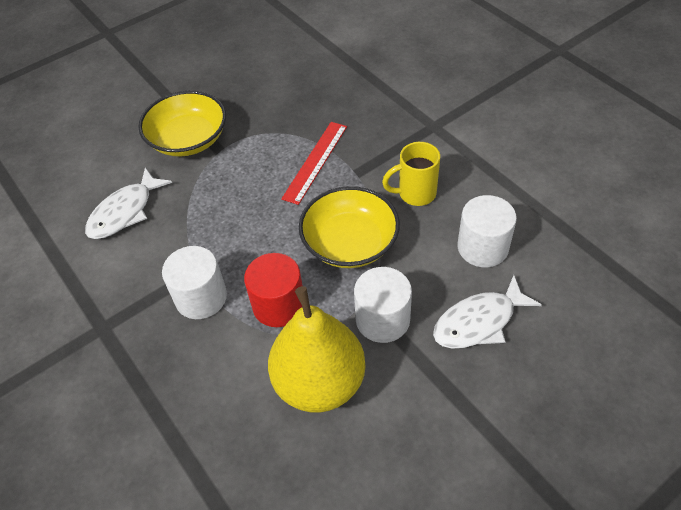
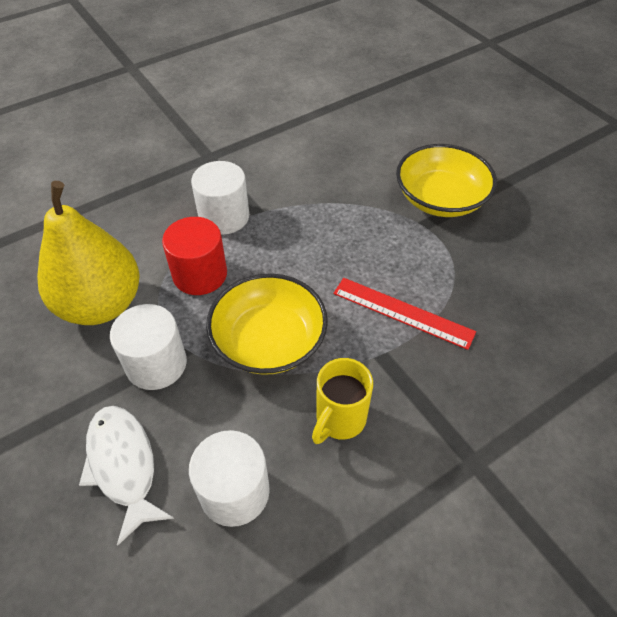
camera: 90 degrees right, 0 degrees up
(125, 212) = (338, 159): white fish -> none
(415, 193) = (339, 419): yellow mug -> yellow mug turned 135 degrees counterclockwise

